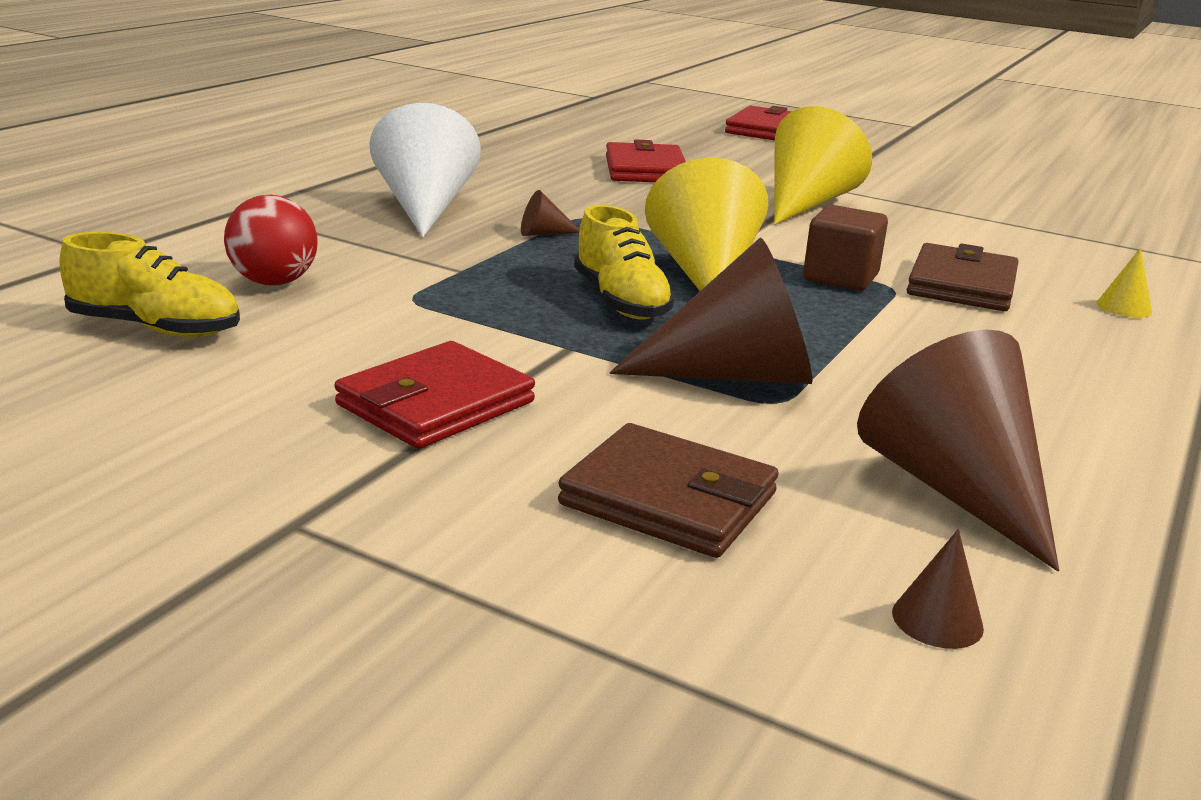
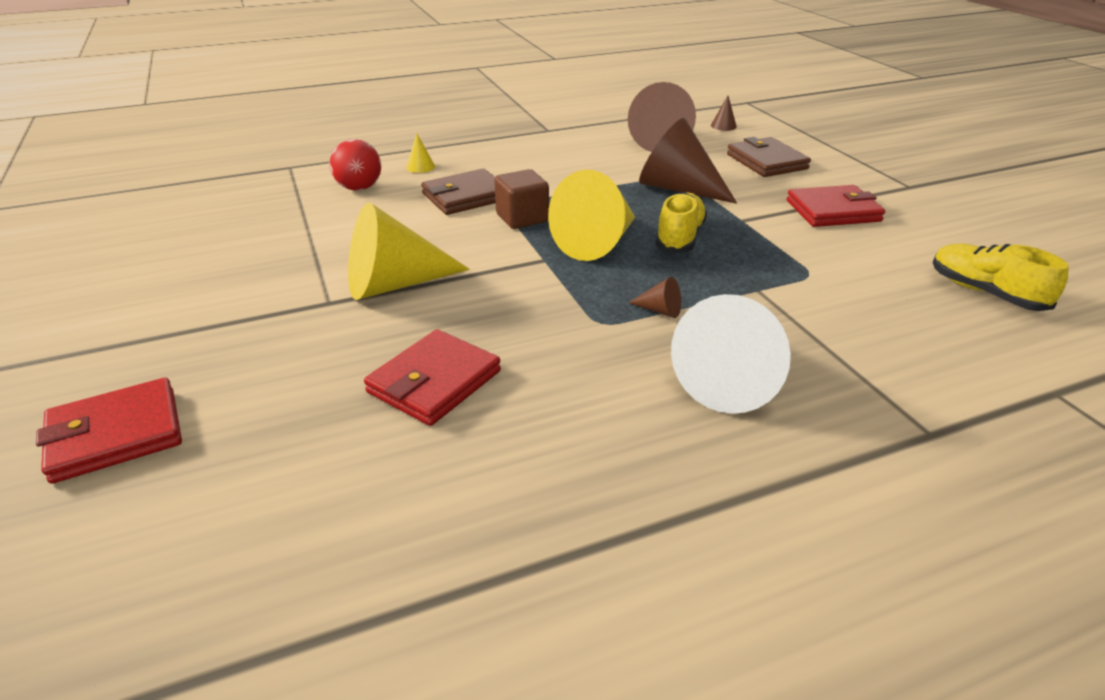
camera: 140 degrees left, 10 degrees up
(274, 282) = (902, 314): red ball -> red ball (359, 188)

